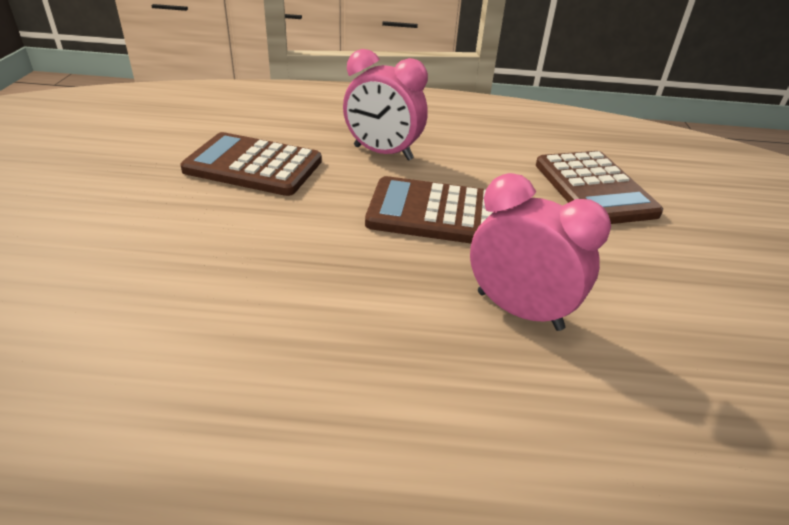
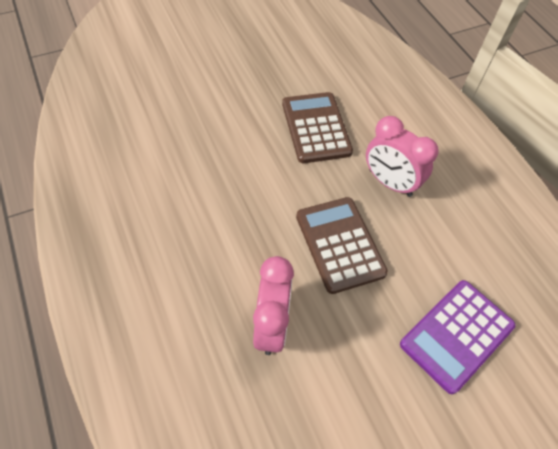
camera: 60 degrees right, 20 degrees up
(383, 153) = (390, 183): pink clock -> pink clock turned 45 degrees counterclockwise
(594, 189) = (456, 335): brown calculator -> purple calculator

